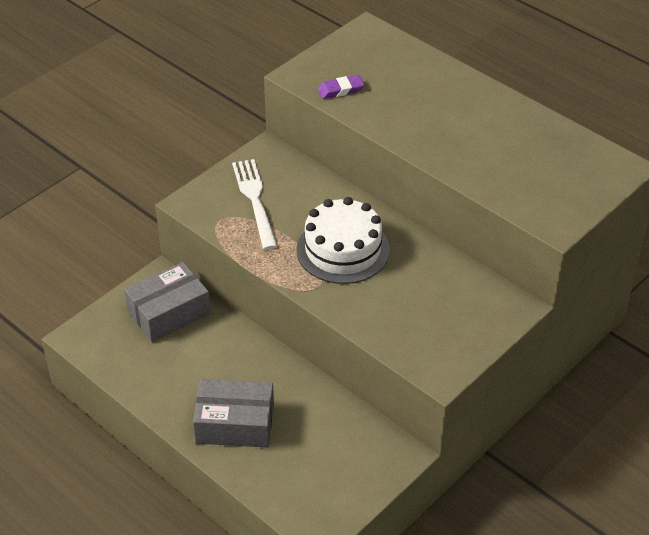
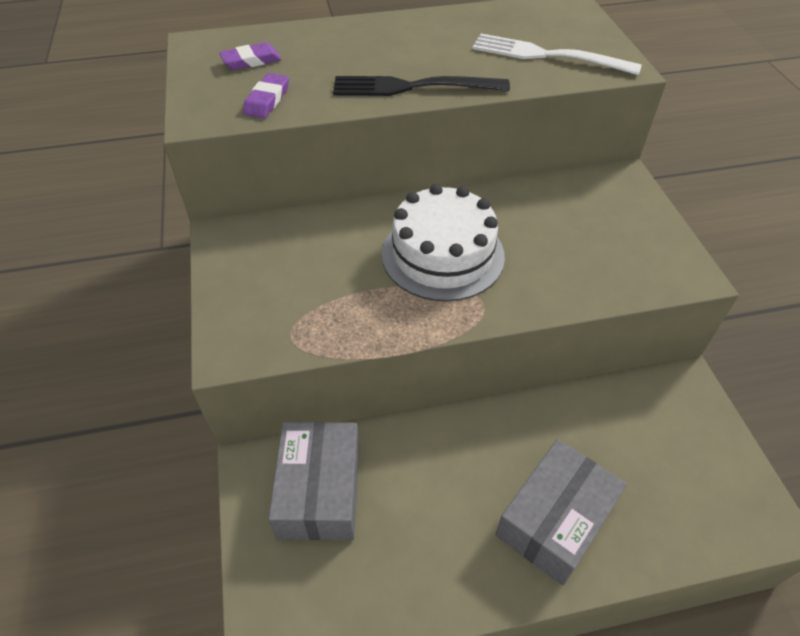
camera: 55 degrees left, 5 degrees up
(255, 200) = (292, 287): white fork -> white fork (548, 56)
(373, 61) = (251, 61): none -> purple eraser
(420, 140) = (413, 87): none -> black fork

